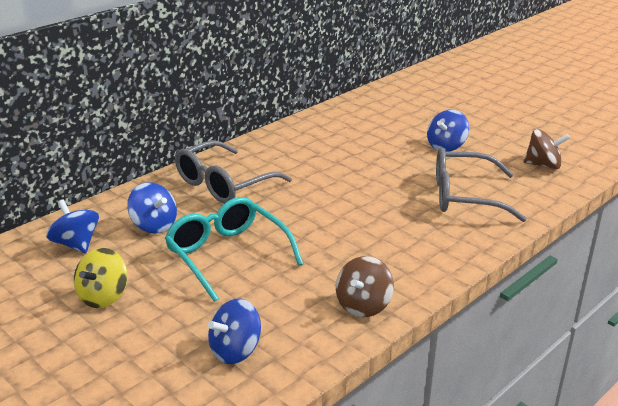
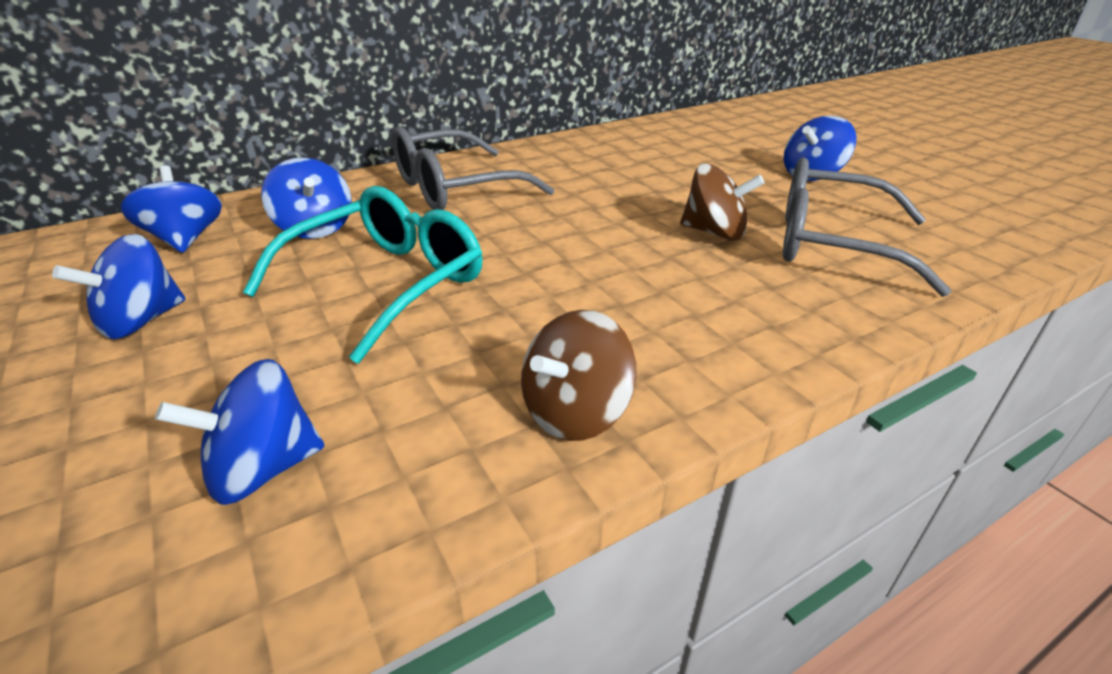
camera: 15 degrees right, 5 degrees up
(103, 297) = (141, 321): yellow spinning top -> blue spinning top
(227, 255) = (387, 283): turquoise glasses -> turquoise glasses turned 60 degrees clockwise
(543, 165) = (979, 213): brown spinning top -> brown spinning top (714, 232)

